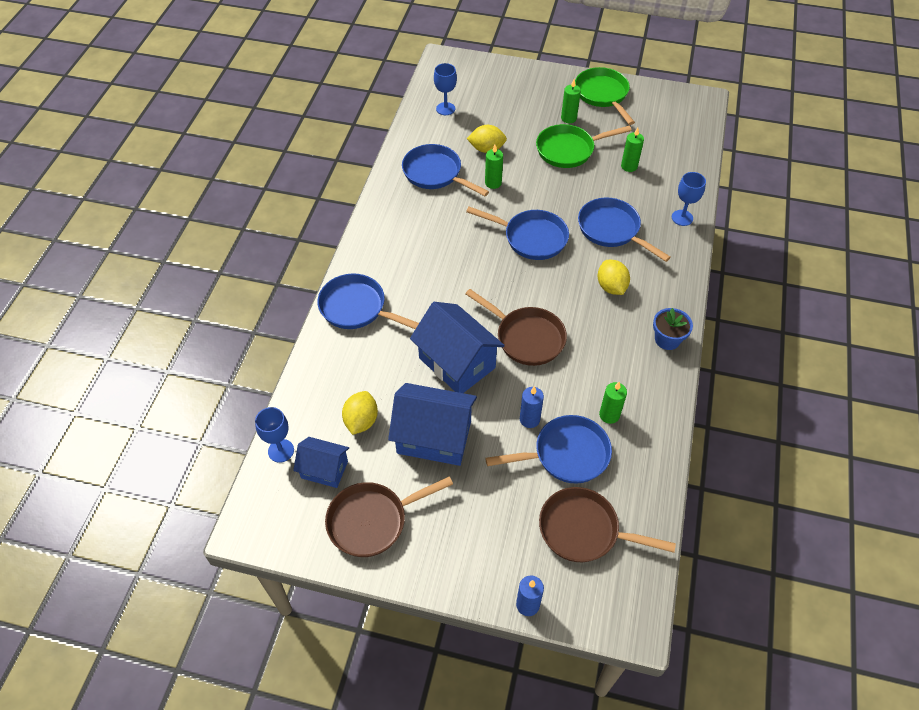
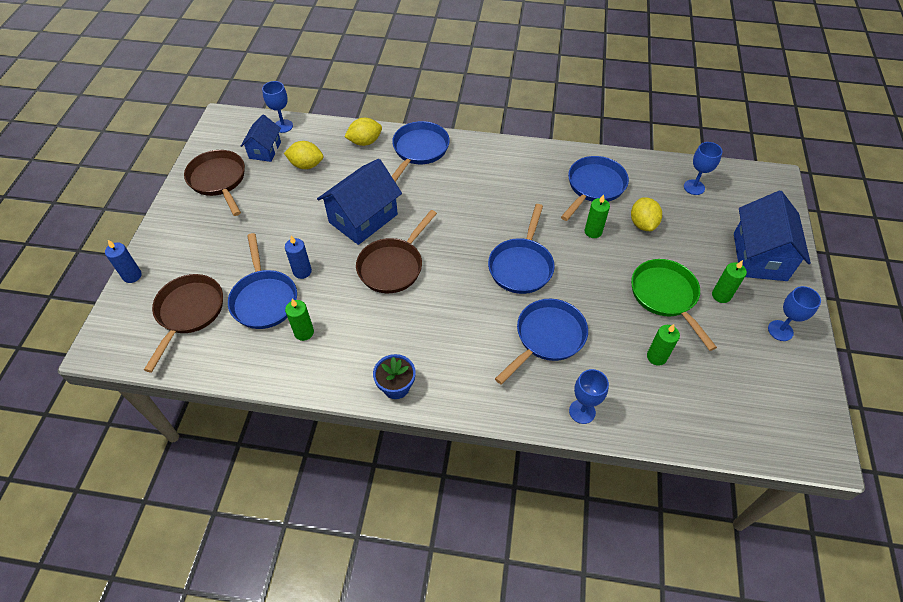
camera: 85 degrees right, 0 degrees up
(434, 437) = (288, 209): blue house -> blue house (759, 256)
(602, 95) = (780, 330): green pan -> blue goblet
(611, 287) = (463, 336): yellow lemon -> yellow lemon (365, 142)

